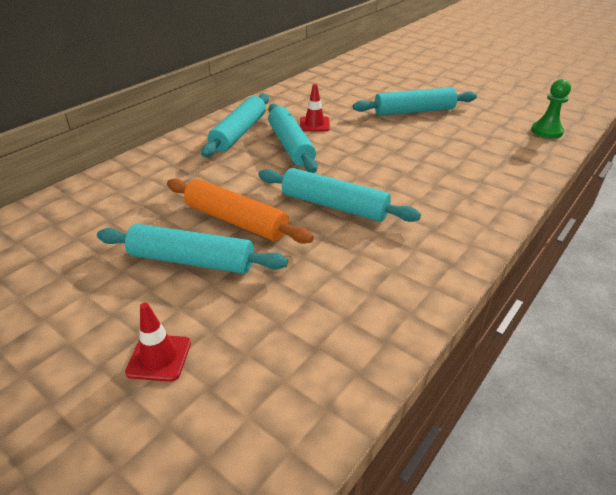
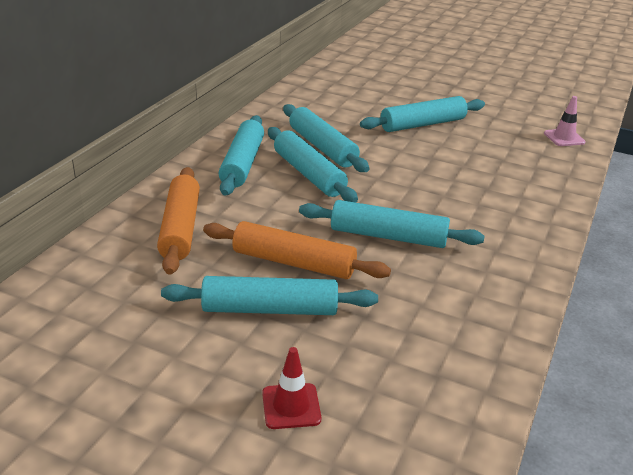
camera: 15 degrees left, 5 degrees down
(157, 181) = (180, 228): none -> orange rolling pin
(314, 124) = (322, 147): red traffic cone -> turquoise rolling pin
(546, 131) = (564, 138): green pawn -> pink traffic cone

